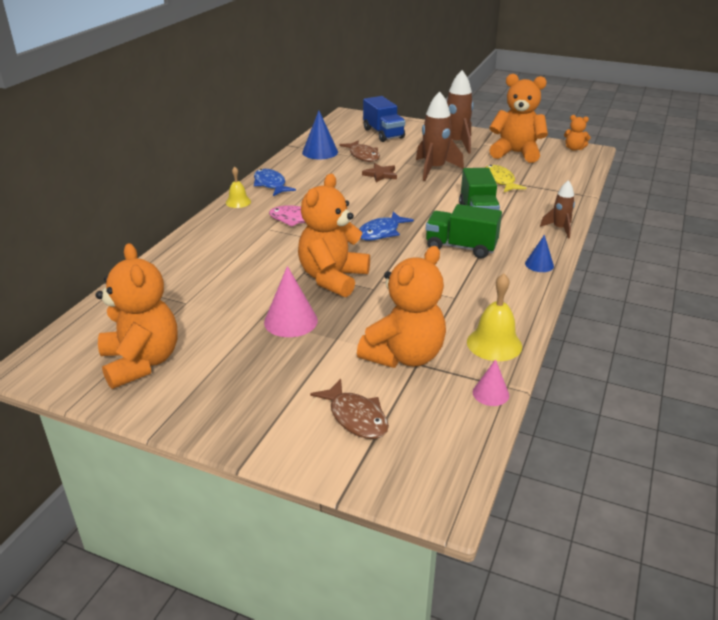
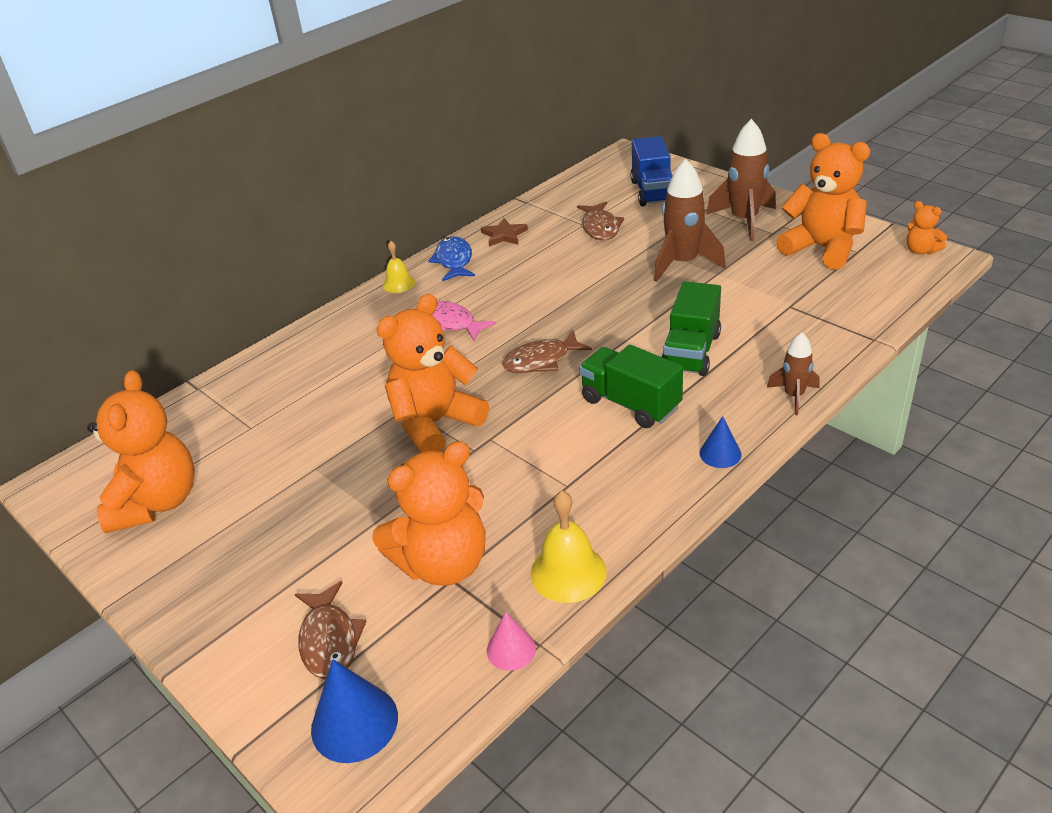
camera: 25 degrees right, 5 degrees up
(290, 321) = (346, 479): pink cone -> none
(320, 152) = (548, 214): blue cone -> blue cone (354, 722)
(380, 175) = (603, 263): brown star -> brown star (504, 235)
(381, 232) = (541, 360): blue fish -> brown fish
(499, 181) = (763, 296): yellow fish -> none

